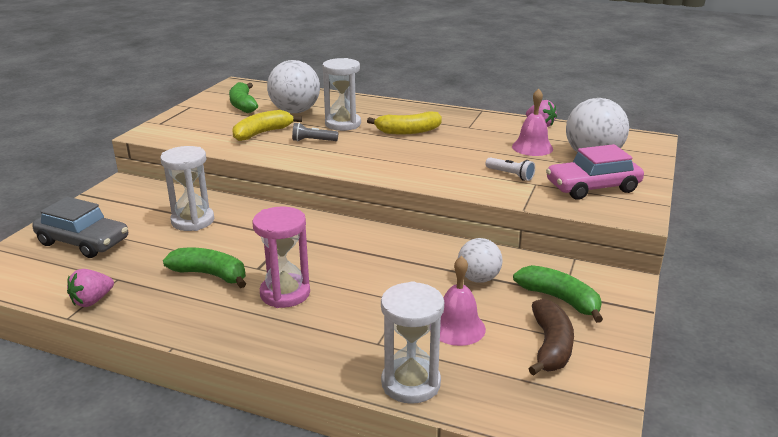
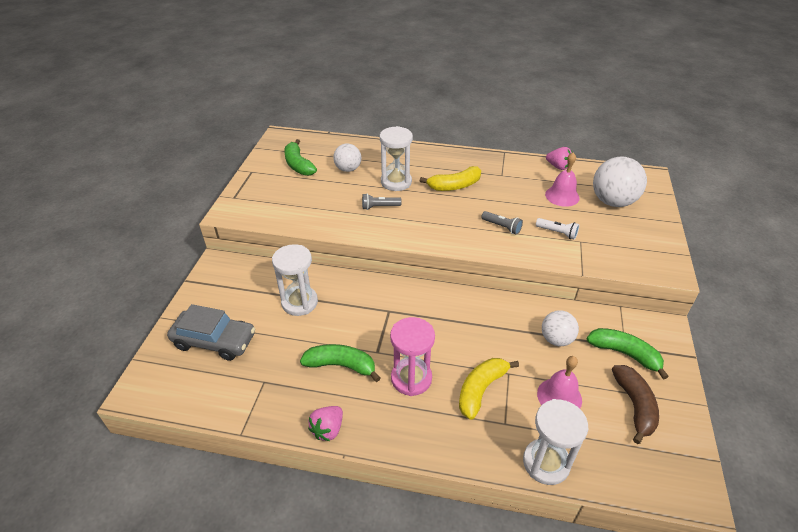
camera: 10 degrees left, 15 degrees up
(92, 301) = (253, 411): pink strawberry -> pink strawberry (328, 429)
(262, 133) = (331, 201): yellow banana -> yellow banana (481, 390)
(295, 111) = (348, 169): white ball -> white ball, size x0.61
(446, 166) = (502, 227): none -> grey flashlight
(592, 187) = (625, 240): pink car -> none

